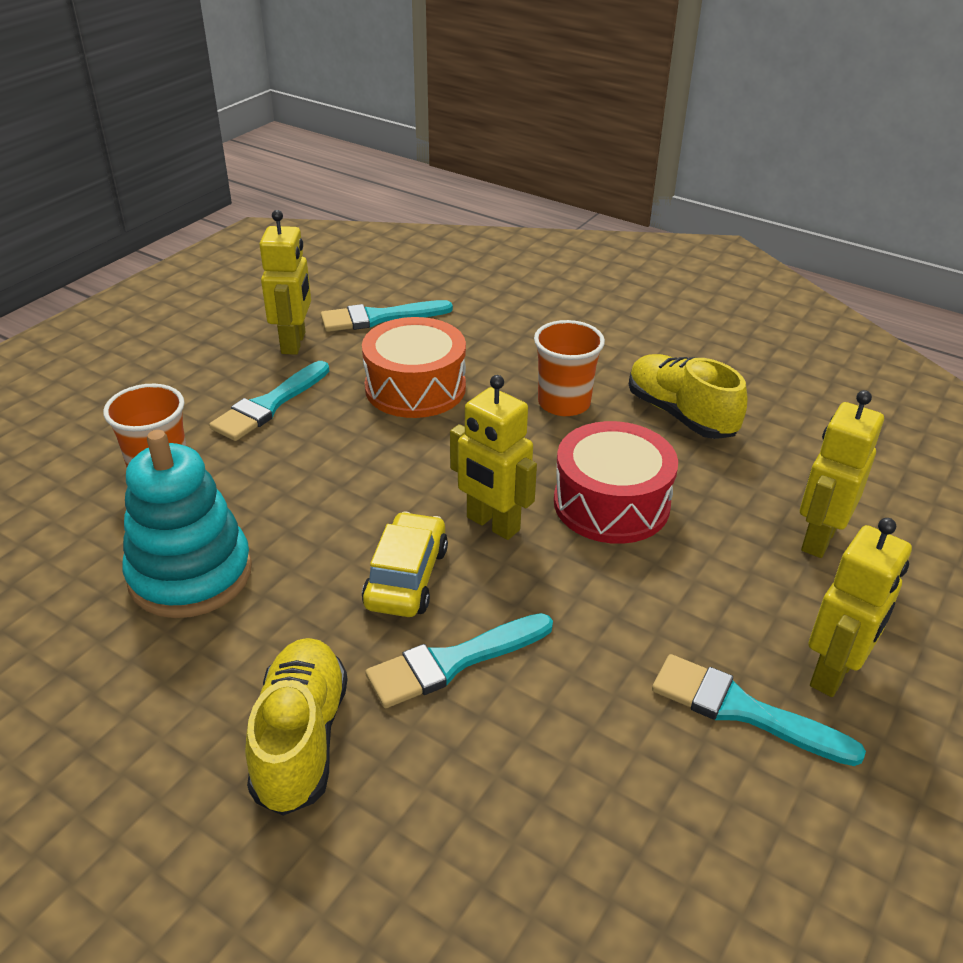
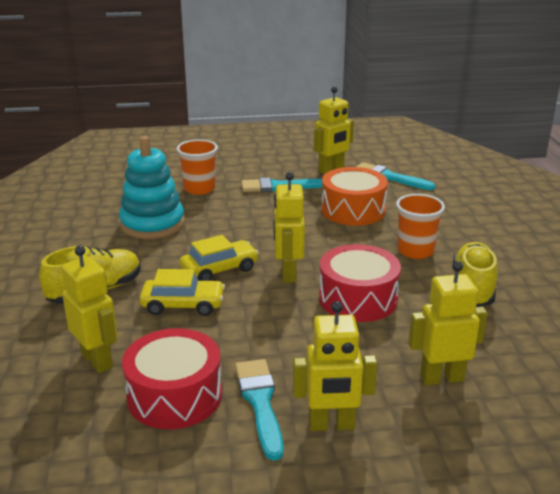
camera: 50 degrees right, 10 degrees down
(453, 662) = (183, 305): turquoise brush -> yellow car
(494, 833) = (97, 360): none -> yellow robot
(658, 787) = (174, 395): none -> red drum

